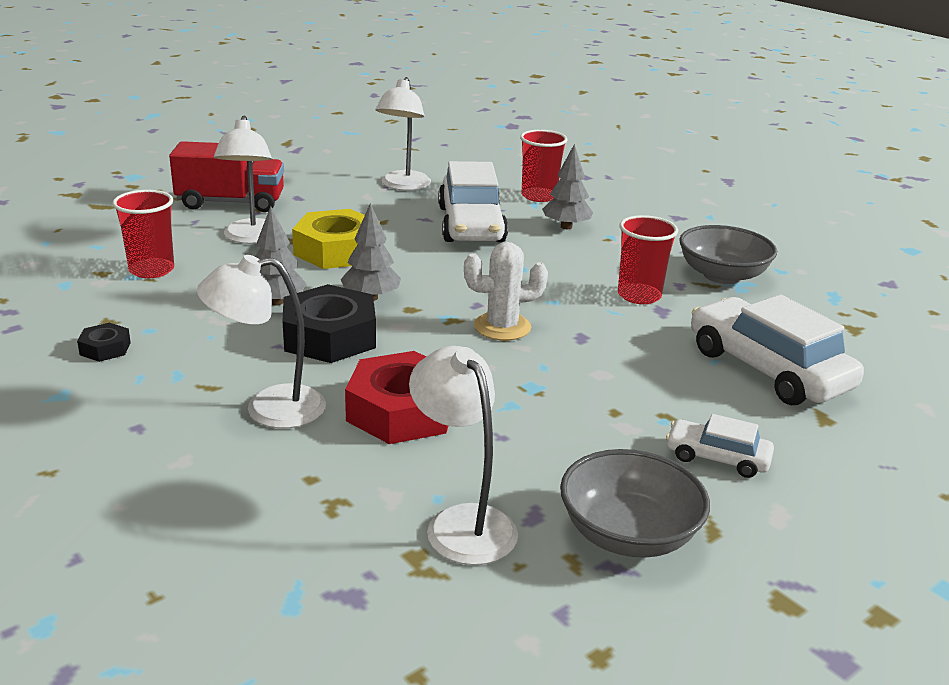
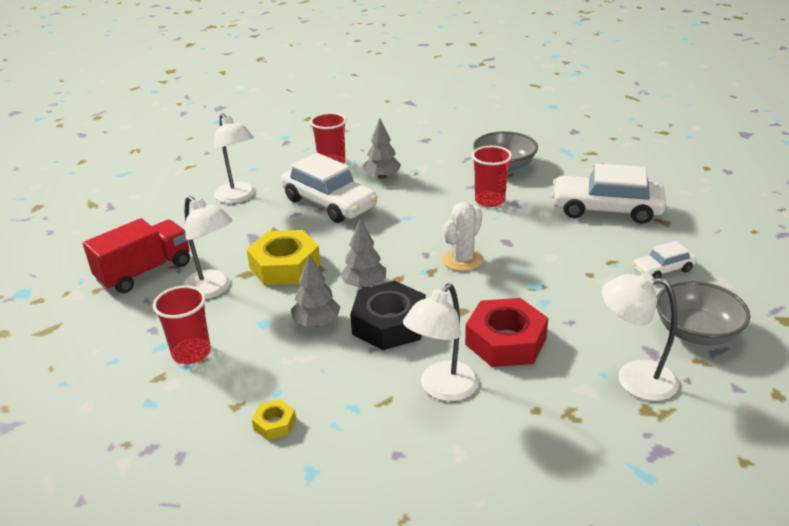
camera: 40 degrees left, 5 degrees up
(105, 348) = (275, 424): black nut -> yellow nut

